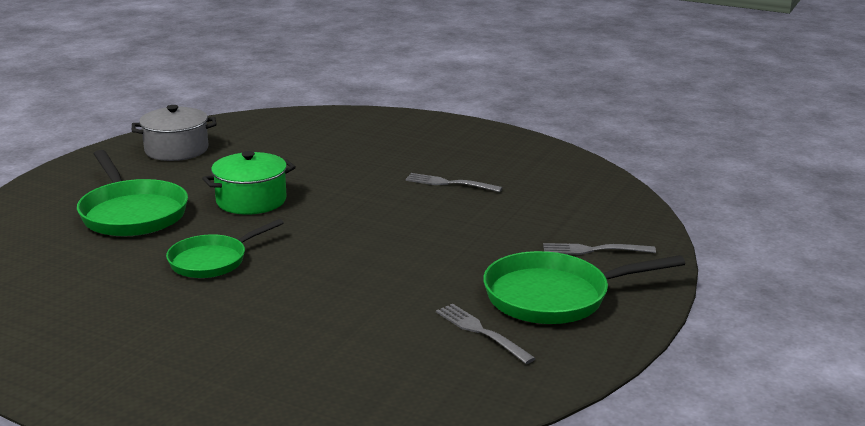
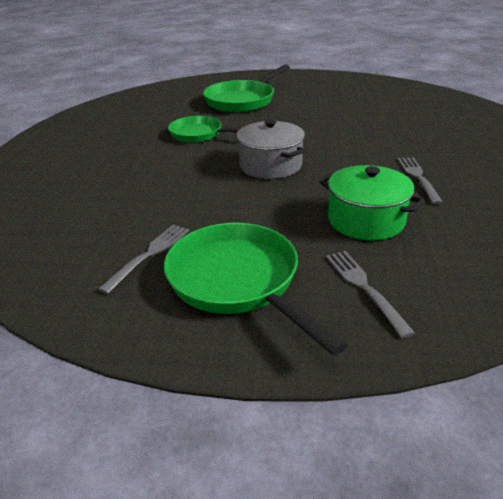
camera: 70 degrees right, 10 degrees up
(176, 150) = (341, 86): grey pot -> grey pot (270, 165)
(251, 201) = (294, 122): green pot -> green pot (366, 220)

